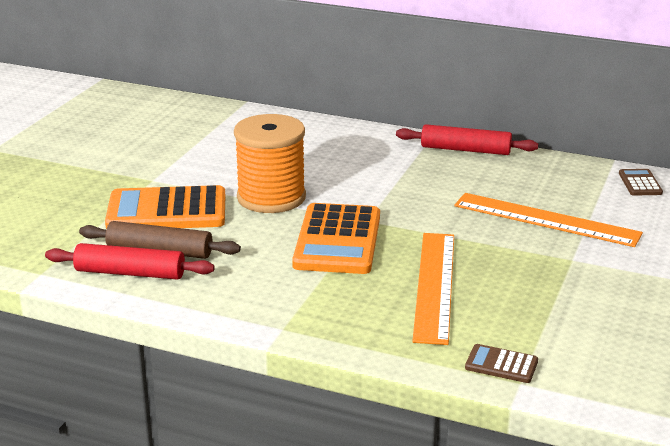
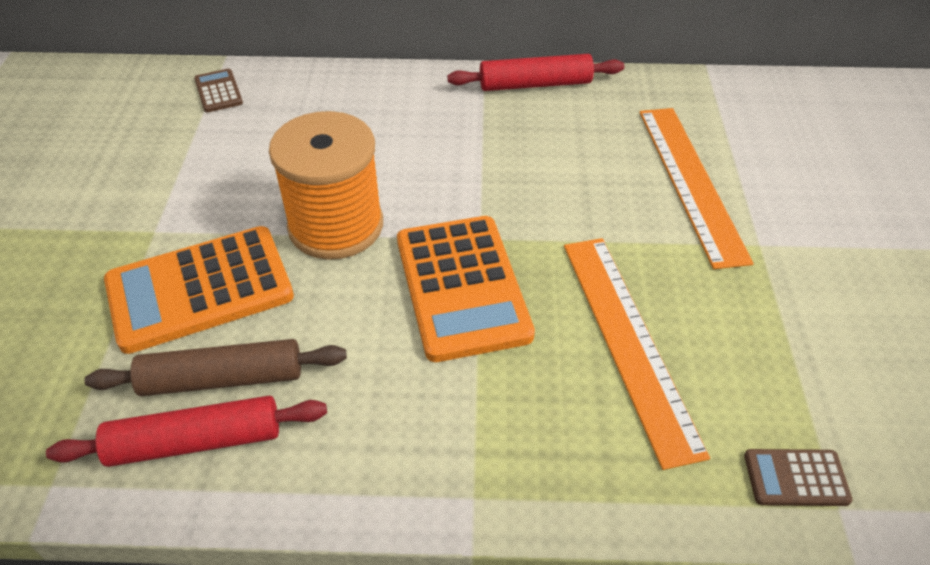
camera: 20 degrees left, 20 degrees up
(546, 219) = (691, 181): orange ruler -> orange ruler turned 75 degrees clockwise
(640, 183) = (755, 96): brown calculator -> brown calculator (218, 91)

